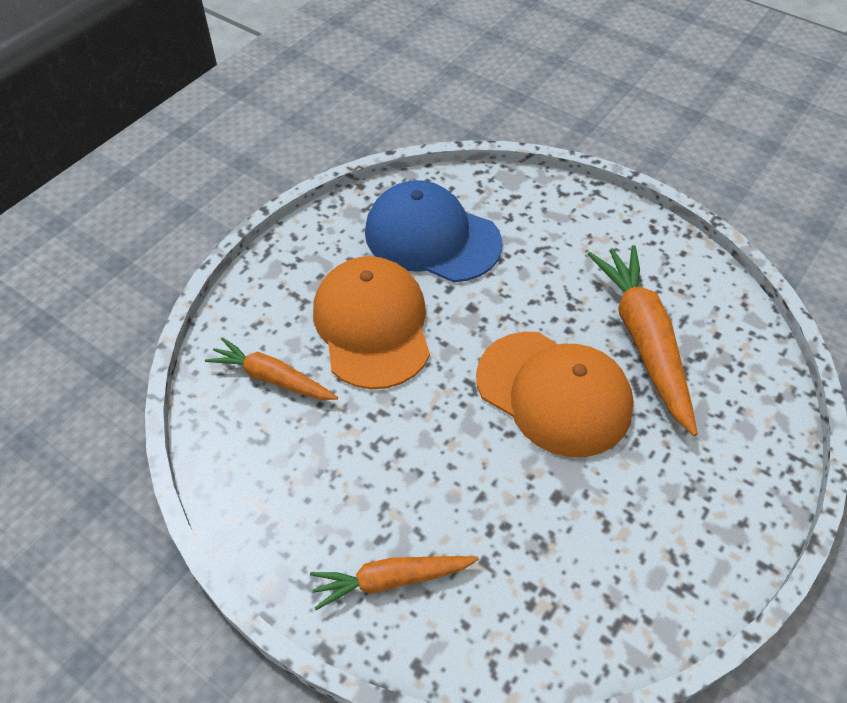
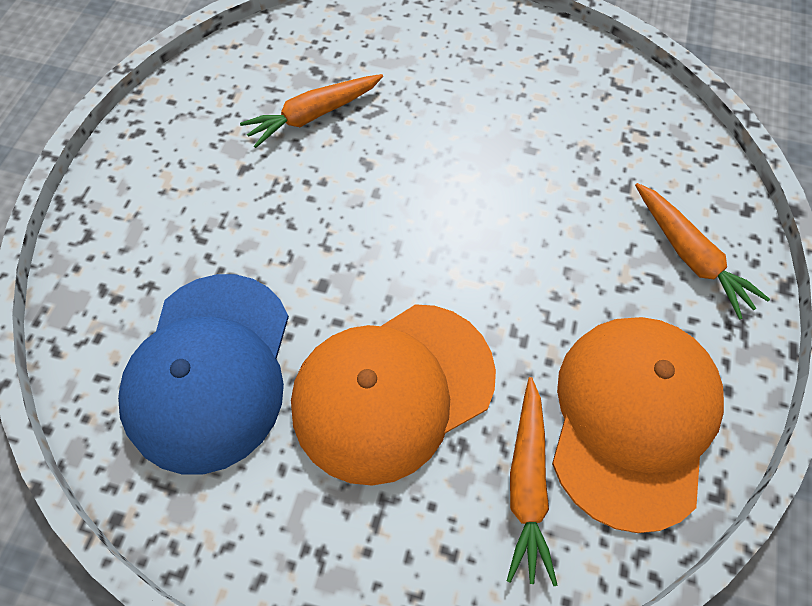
camera: 110 degrees left, 10 degrees up
(554, 393) = (414, 176): orange cap -> orange cap (632, 418)
(643, 340) = (313, 115): orange carrot -> orange carrot, size x0.60

